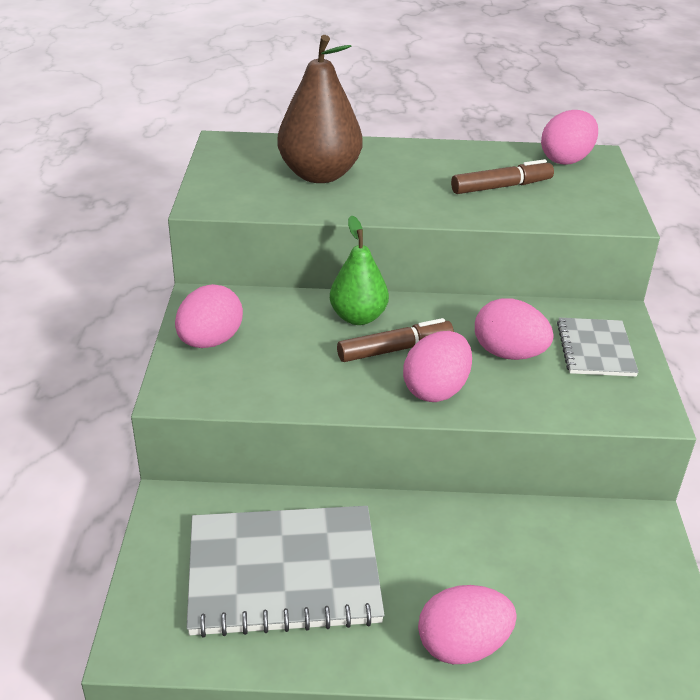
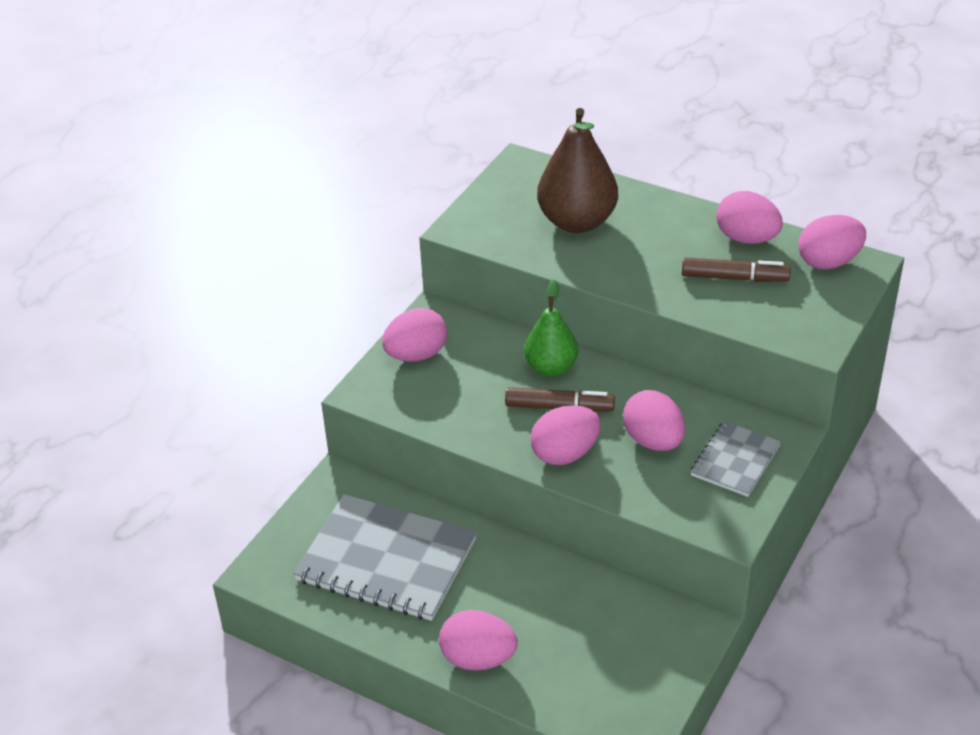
camera: 30 degrees right, 5 degrees up
(482, 157) = (746, 238): none -> pink egg

